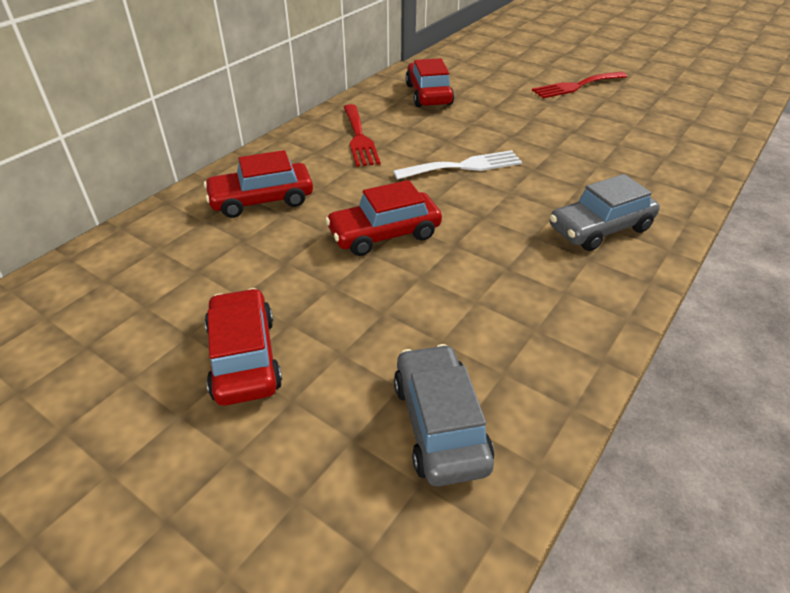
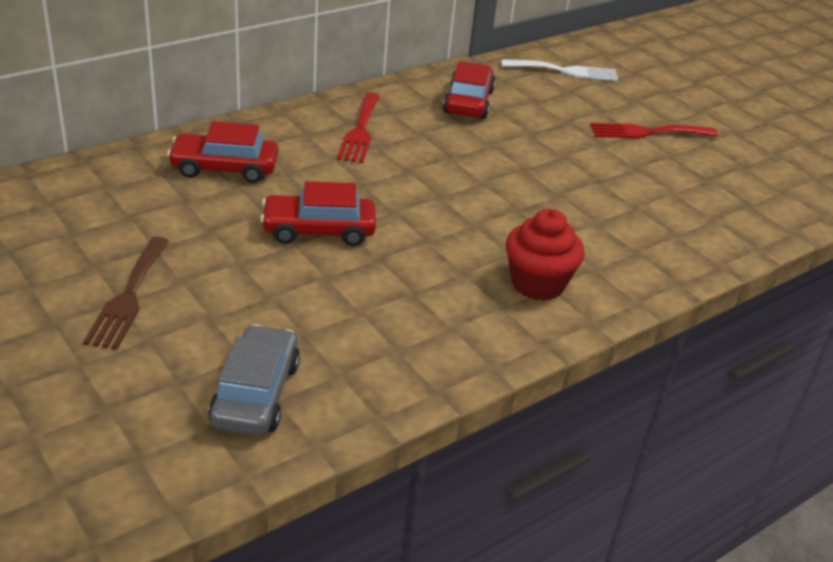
camera: 15 degrees right, 5 degrees down
(244, 357) = (128, 297): red car -> brown fork
(464, 166) = (447, 187): white fork -> white fork (565, 71)
(600, 228) = (537, 284): grey car -> red cupcake

